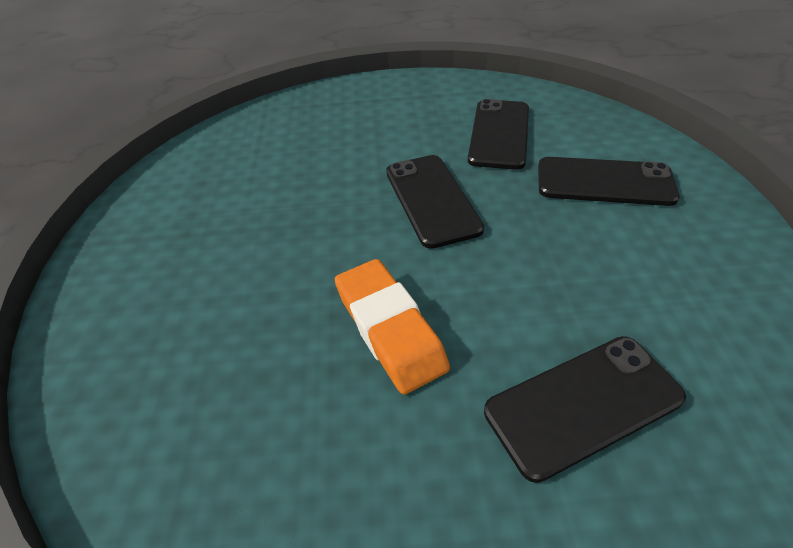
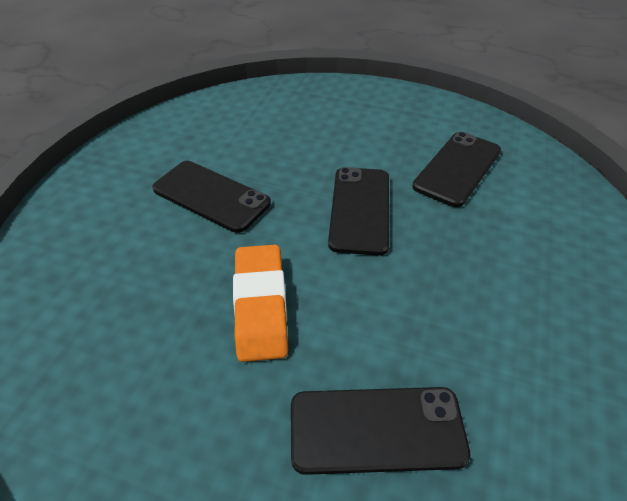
camera: 20 degrees right, 0 degrees up
(604, 182) = (528, 245): black phone -> black phone (211, 196)

